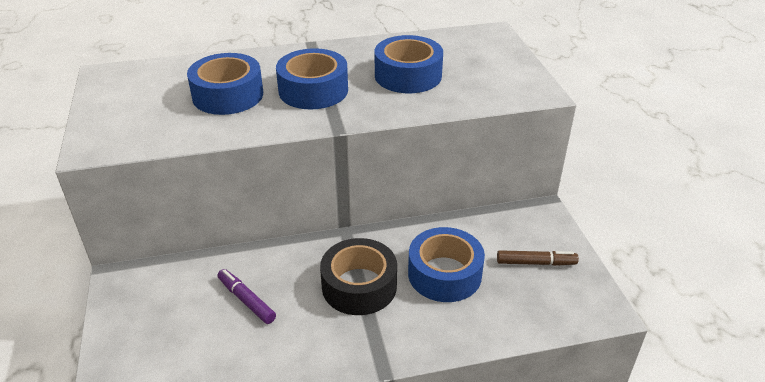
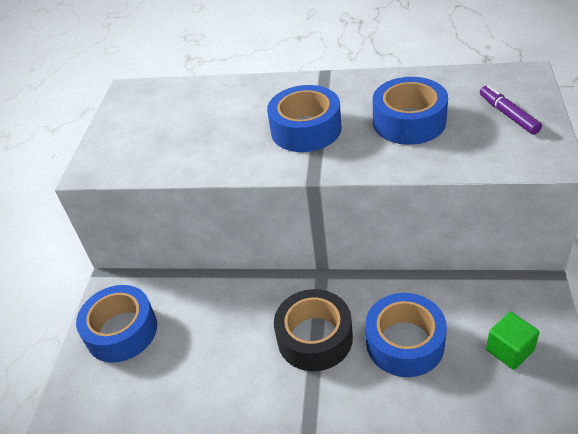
camera: 25 degrees right, 5 degrees up
(228, 95) = (224, 126): blue tape -> blue tape (121, 331)
(246, 300) = (207, 331): purple marker -> purple marker (508, 115)
(535, 263) = (509, 350): brown marker -> green cube

